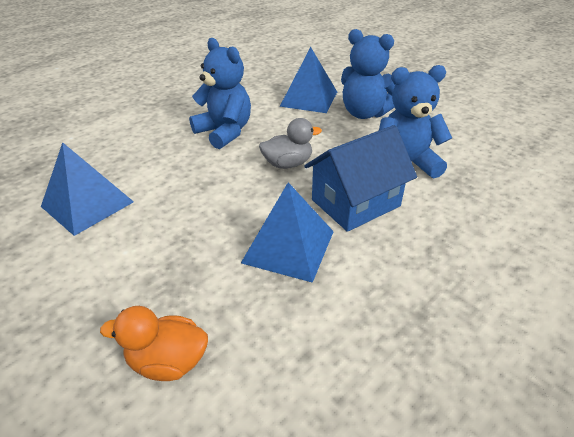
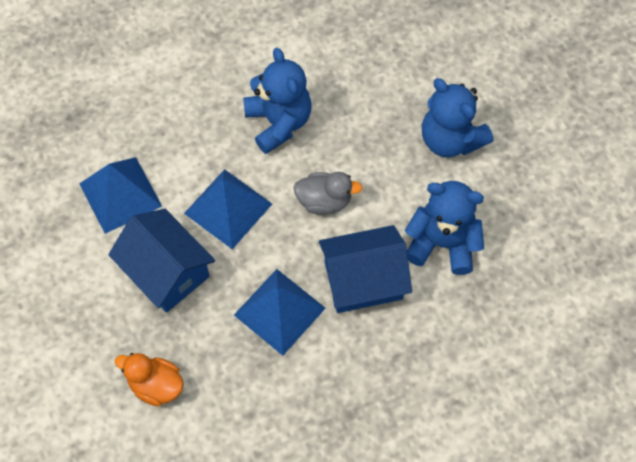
camera: 20 degrees right, 25 degrees up
(152, 248) = (166, 272): none -> blue house
(309, 99) = (400, 86): blue pyramid -> blue pyramid (228, 208)

